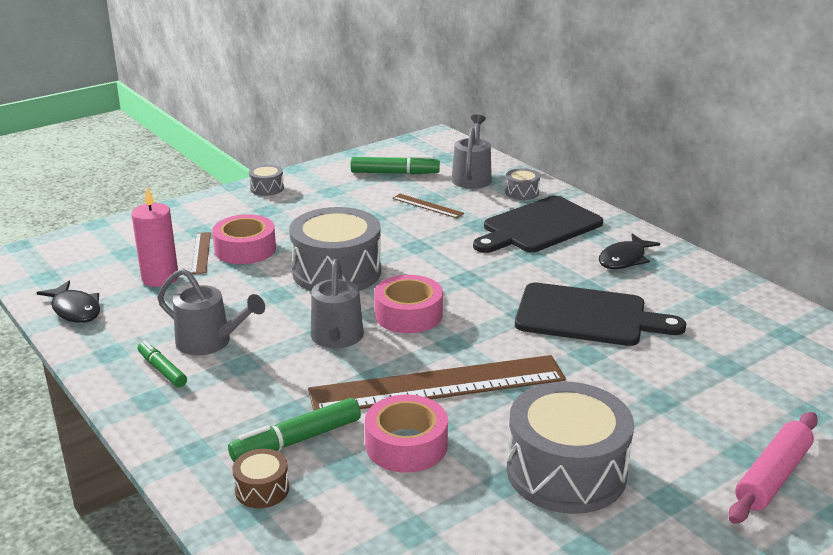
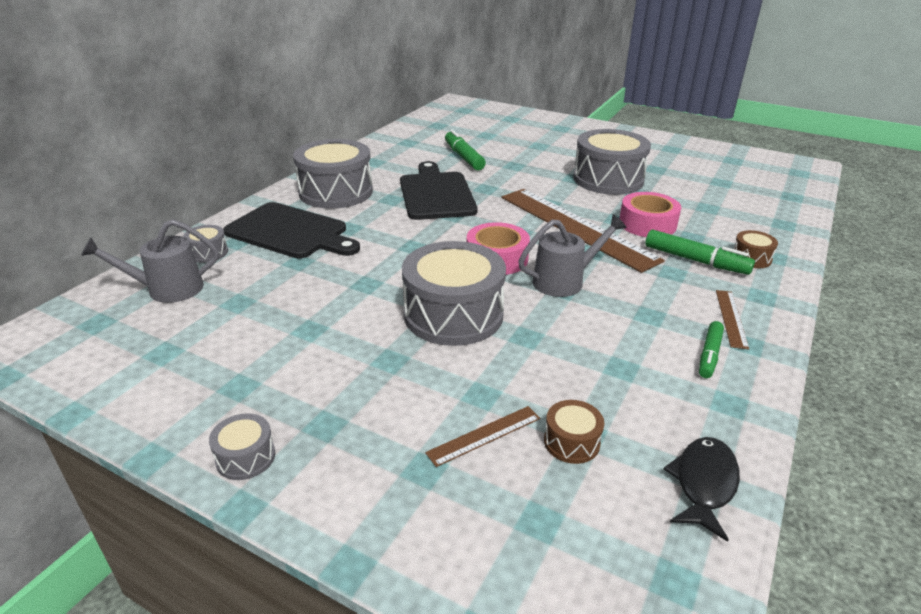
camera: 115 degrees left, 5 degrees up
(160, 278) = (571, 442): pink candle -> brown drum
(210, 342) = (642, 345): grey watering can -> none
(245, 249) = (449, 399): pink tape -> none
(395, 173) = (161, 348): green marker -> green marker (463, 157)
(427, 206) = (263, 300): brown ruler -> brown ruler (731, 318)
(624, 259) = (336, 192): black fish -> grey drum
(773, 477) = (550, 139): pink rolling pin -> none

